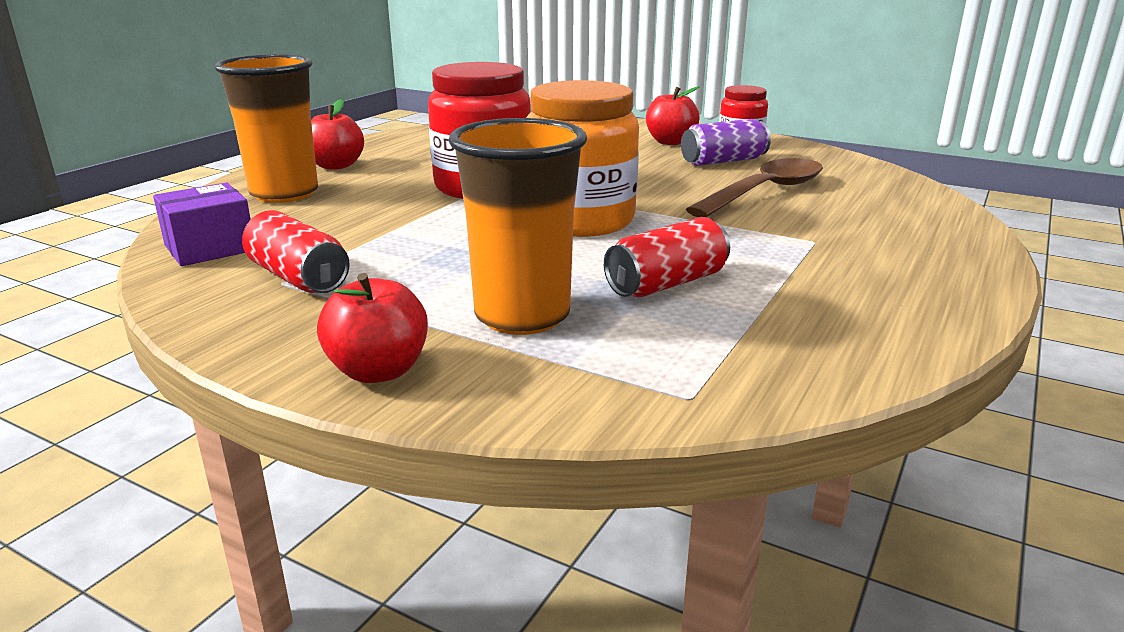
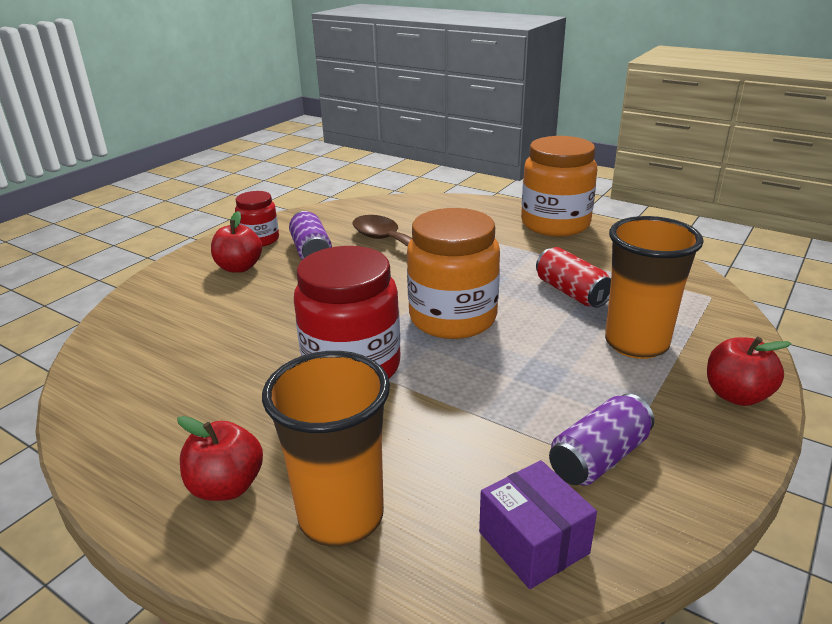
camera: 85 degrees left, 5 degrees up
(298, 278) = (599, 458): red can -> purple can
(931, 284) = (555, 224): none -> orange jar

